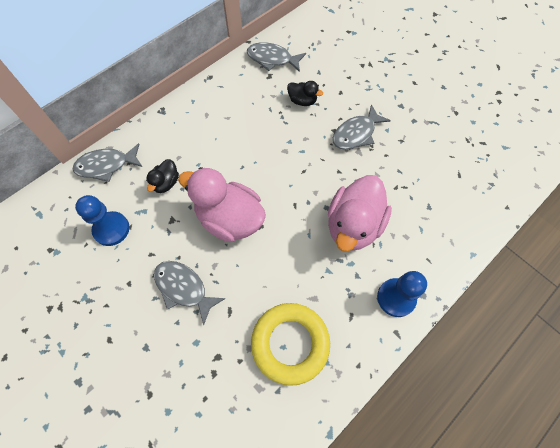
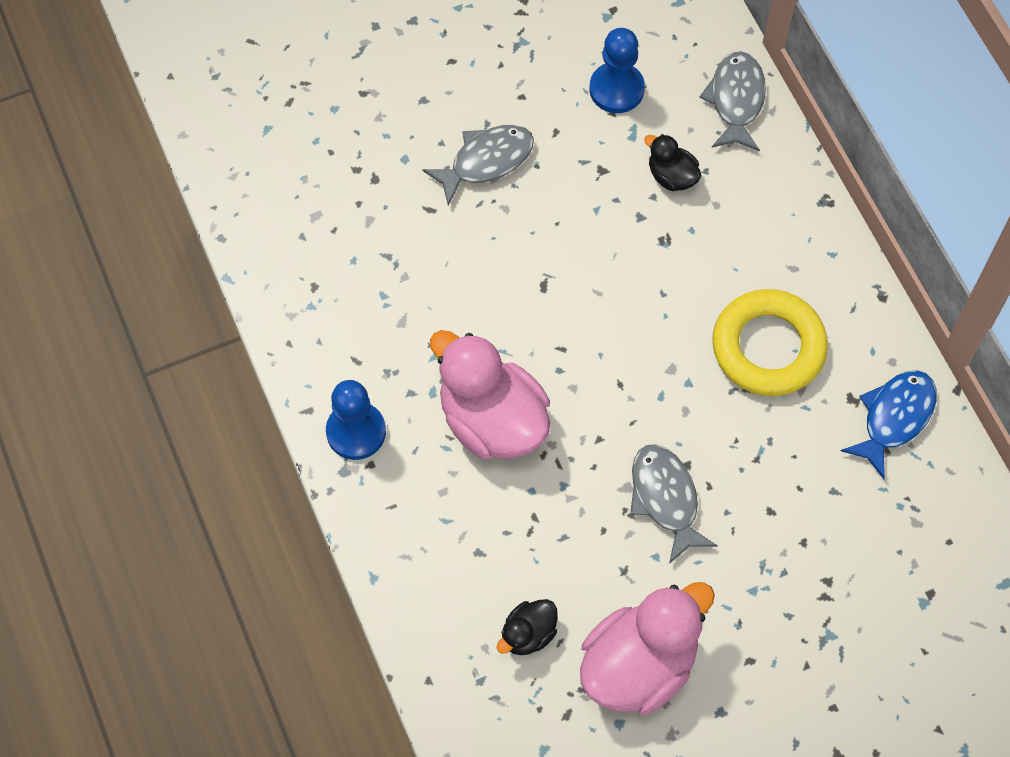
camera: 110 degrees right, 0 degrees up
(230, 219) = (572, 248): pink duck -> pink duck (639, 665)
(272, 59) = (894, 418): grey fish -> blue fish
(290, 343) = (354, 270): yellow ring -> yellow ring (768, 347)
(302, 101) = (771, 436): black duck -> black duck (528, 634)

